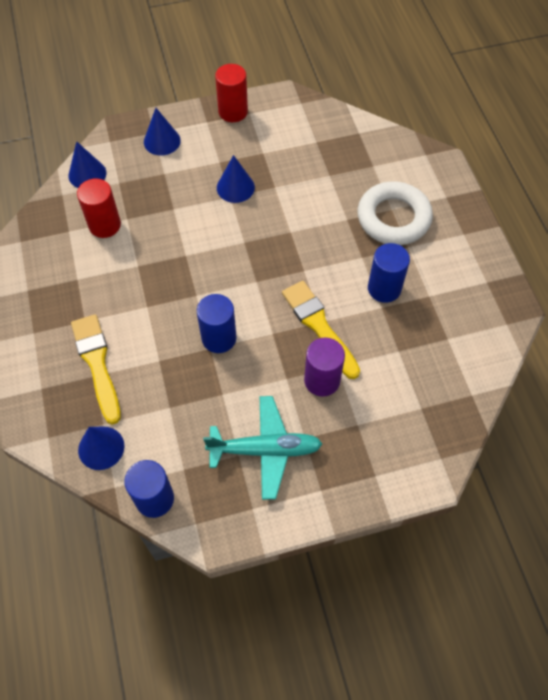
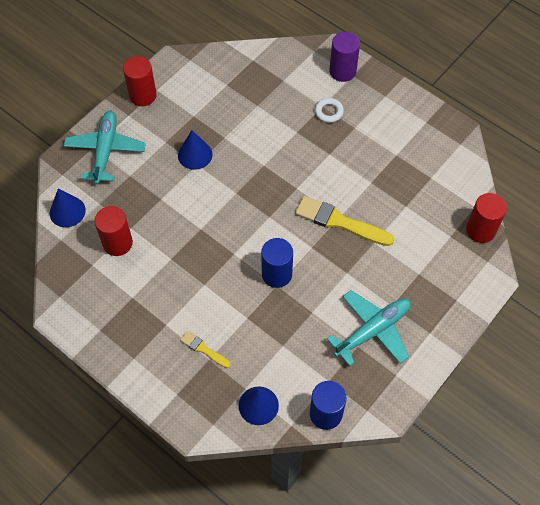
camera: 35 degrees left, 0 degrees up
(97, 364) = (203, 349): yellow brush -> yellow brush, size x0.53
(162, 141) = (105, 150): blue cone -> turquoise plane
(322, 380) = (372, 259): purple cylinder -> purple cylinder (342, 71)
(384, 288) = (362, 168): blue cylinder -> none
(393, 218) = (329, 112): white ring -> white ring, size x0.45
(458, 422) = (480, 230): none -> red cylinder

